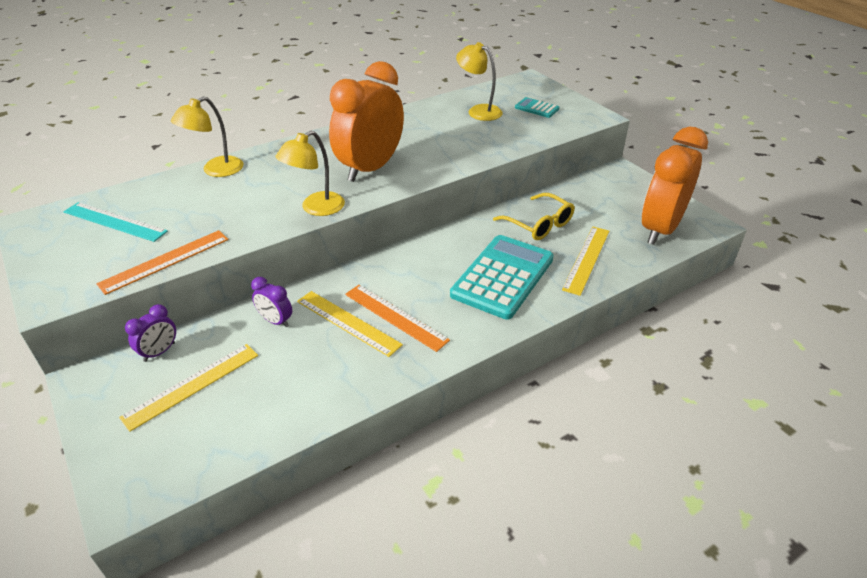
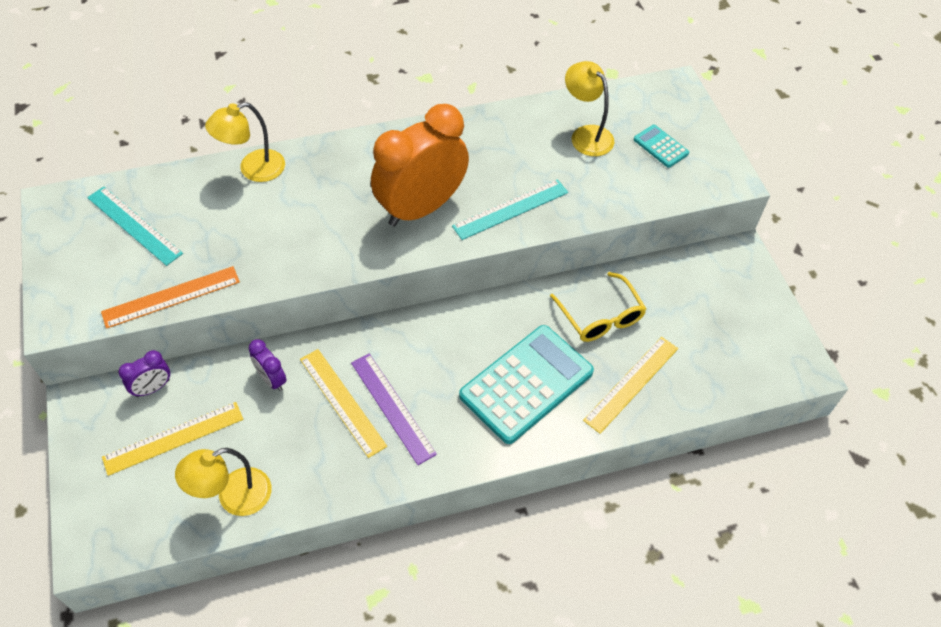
camera: 15 degrees right, 15 degrees up
(316, 208) = (342, 257): yellow lamp -> yellow lamp (234, 497)
(395, 317) = (392, 407): orange ruler -> purple ruler
(443, 157) = (511, 209): none -> turquoise ruler
(660, 229) = (740, 361): orange clock -> none

